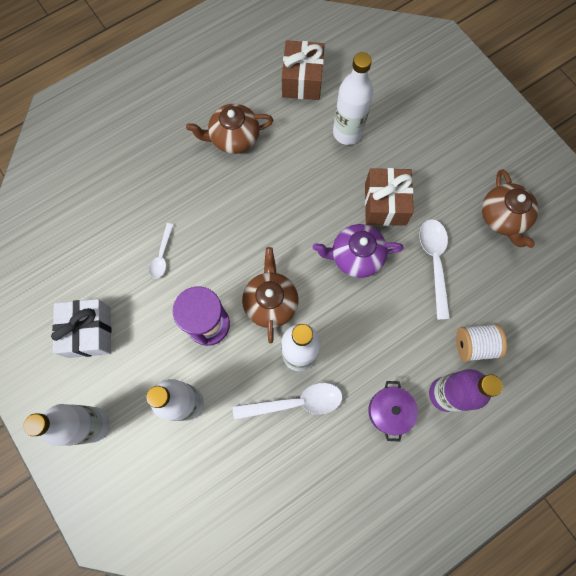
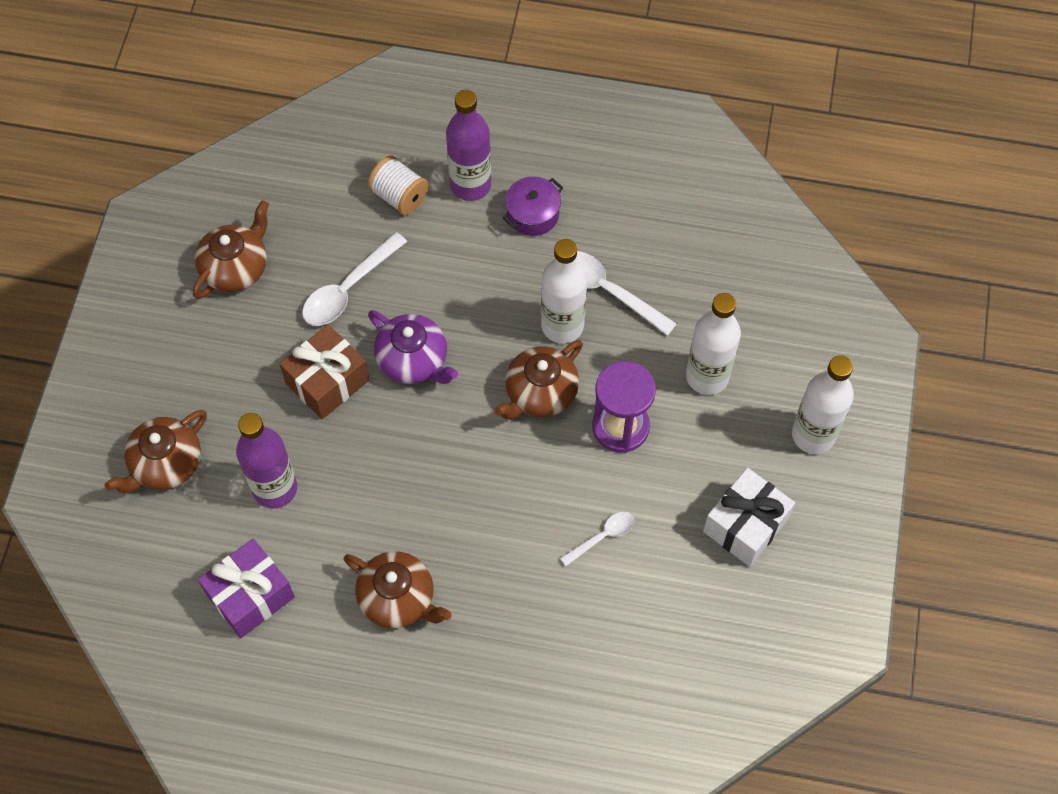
camera: 135 degrees left, 10 degrees down
(302, 80) = (250, 596): brown gift -> purple gift
(347, 132) = (275, 488): white bottle -> purple bottle
(410, 97) = (165, 464): none -> brown teapot

